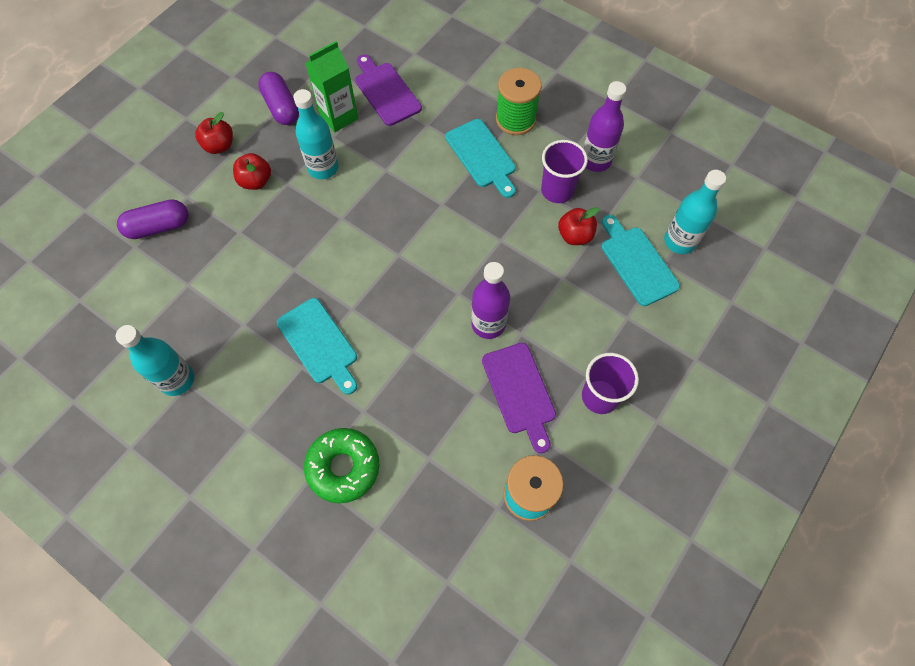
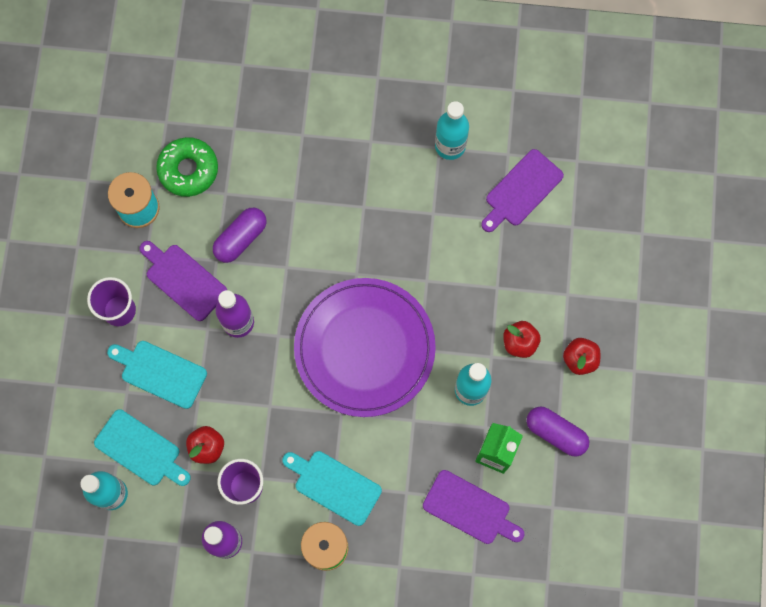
camera: 150 degrees right, 10 degrees up
(149, 301) = (521, 190): none -> purple cutting board
(158, 227) = (567, 254): purple capsule -> purple capsule (241, 238)
(319, 344) = (362, 231): turquoise cutting board -> turquoise cutting board (160, 373)
(343, 467) = (283, 154): green donut -> green donut (188, 170)
(388, 243) = (364, 348): none -> purple plate

